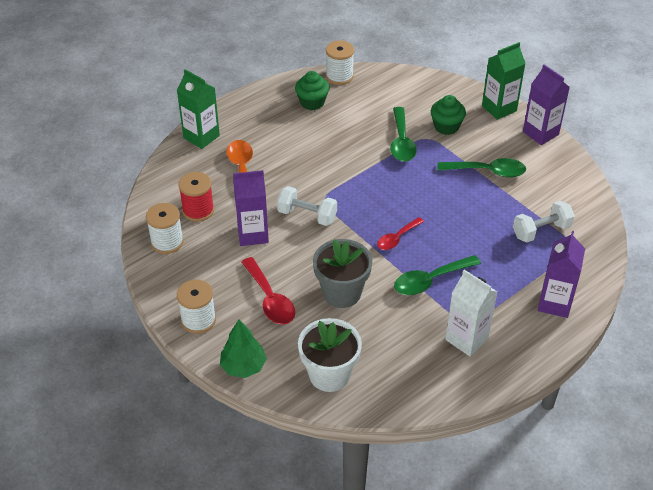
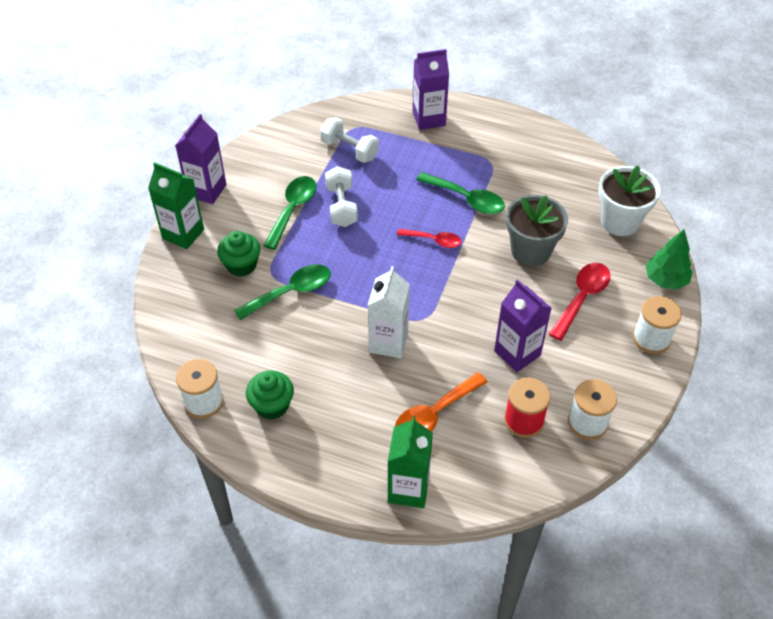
camera: 120 degrees left, 5 degrees up
(307, 215) = (457, 321): white dumbbell -> white dumbbell (341, 206)
(466, 339) = (510, 155): white carton -> white carton (388, 342)
(487, 171) = (293, 210): green spoon -> green spoon turned 45 degrees clockwise

